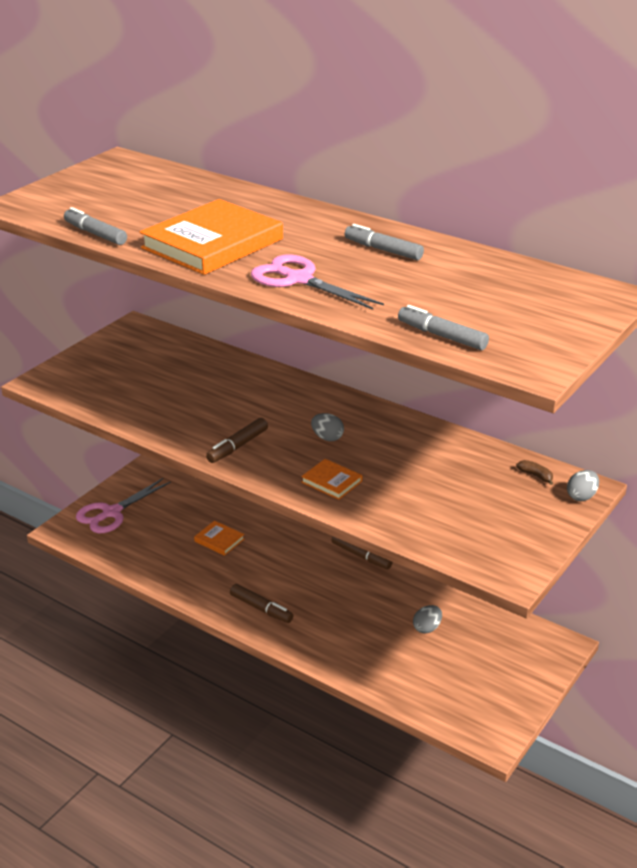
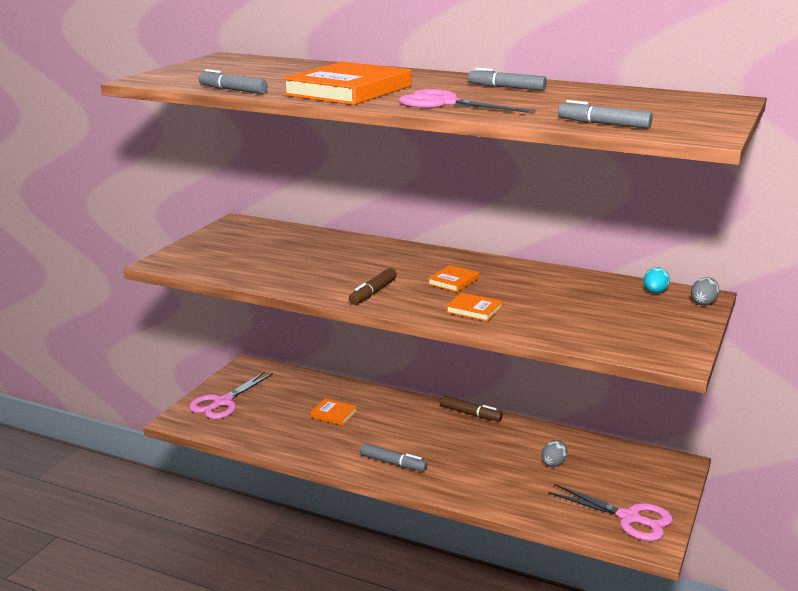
camera: 10 degrees left, 10 degrees down
(261, 608) = (393, 463): brown marker -> grey marker
(327, 438) = (453, 281): grey egg -> orange book
(480, 705) = (629, 518): none -> pink scissors
(535, 476) = (655, 292): brown banana -> turquoise egg

